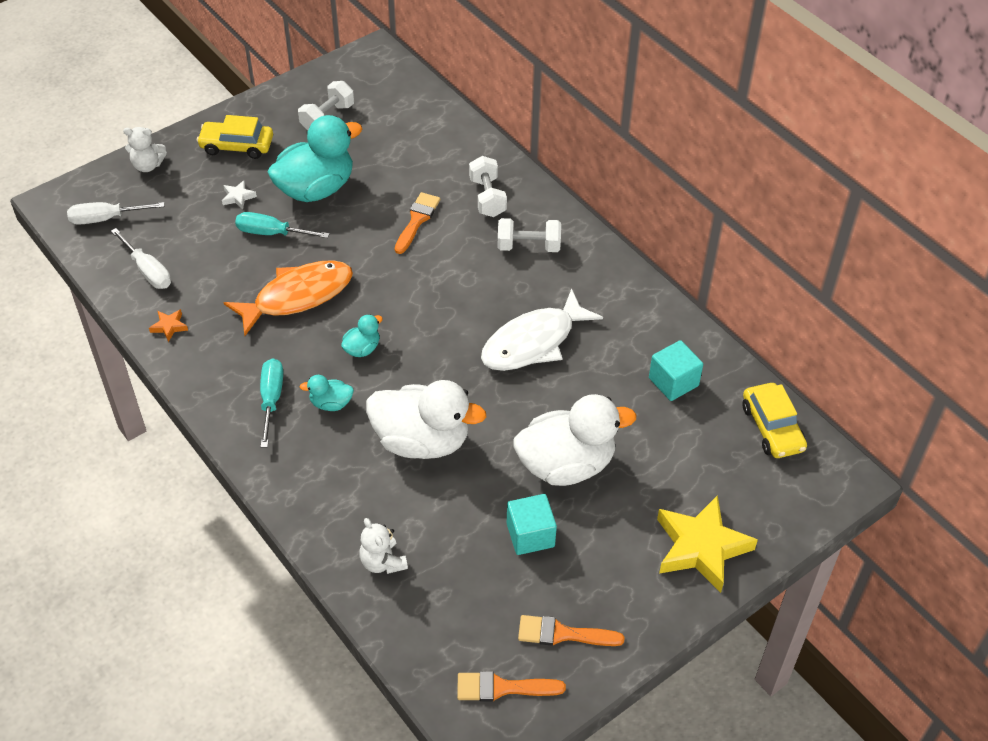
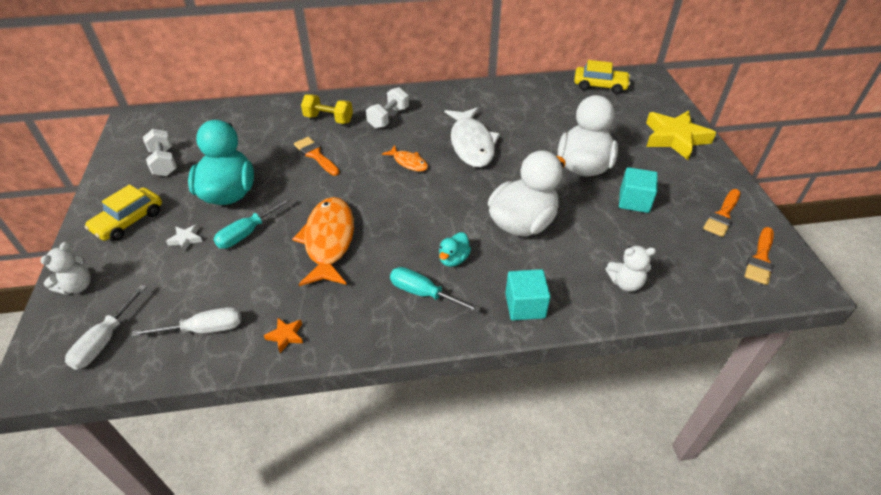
camera: 60 degrees left, 5 degrees down
(362, 349) = (412, 223): turquoise duck -> none
(459, 301) = (408, 162): none -> orange fish
(487, 197) = (328, 119): white dumbbell -> yellow dumbbell
(673, 382) = (544, 105): turquoise cube -> turquoise cube (525, 306)

